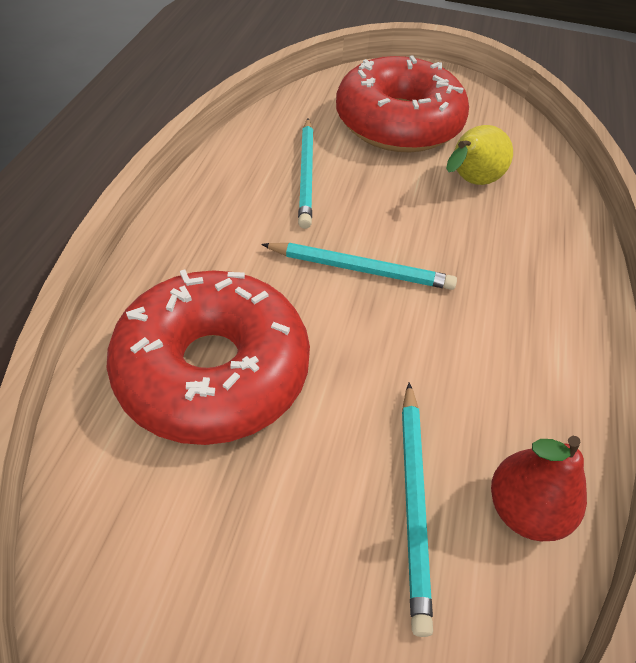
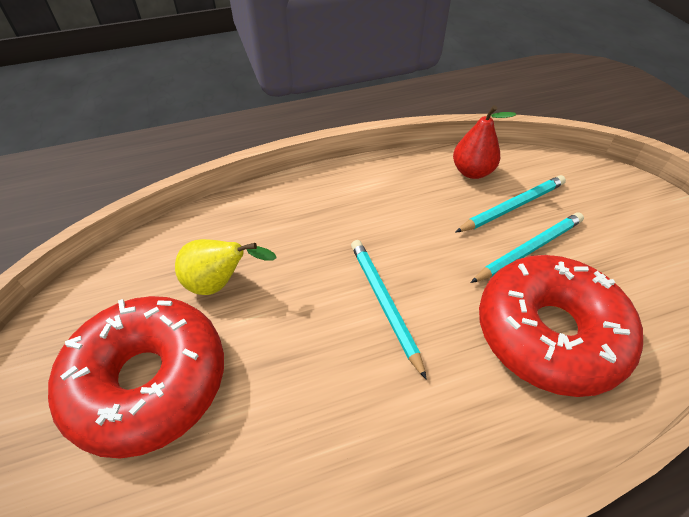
camera: 120 degrees left, 0 degrees up
(306, 174) = (299, 414): turquoise pencil -> turquoise pencil (529, 249)

